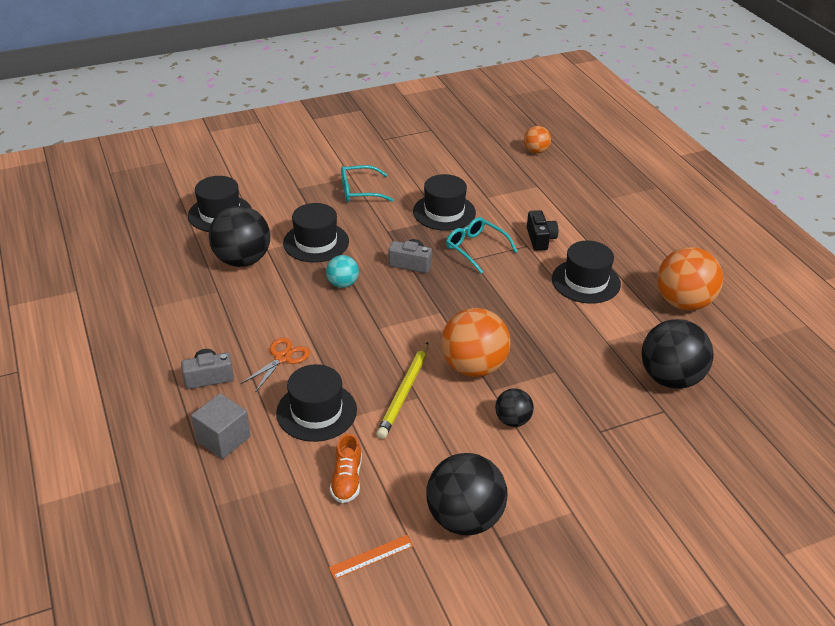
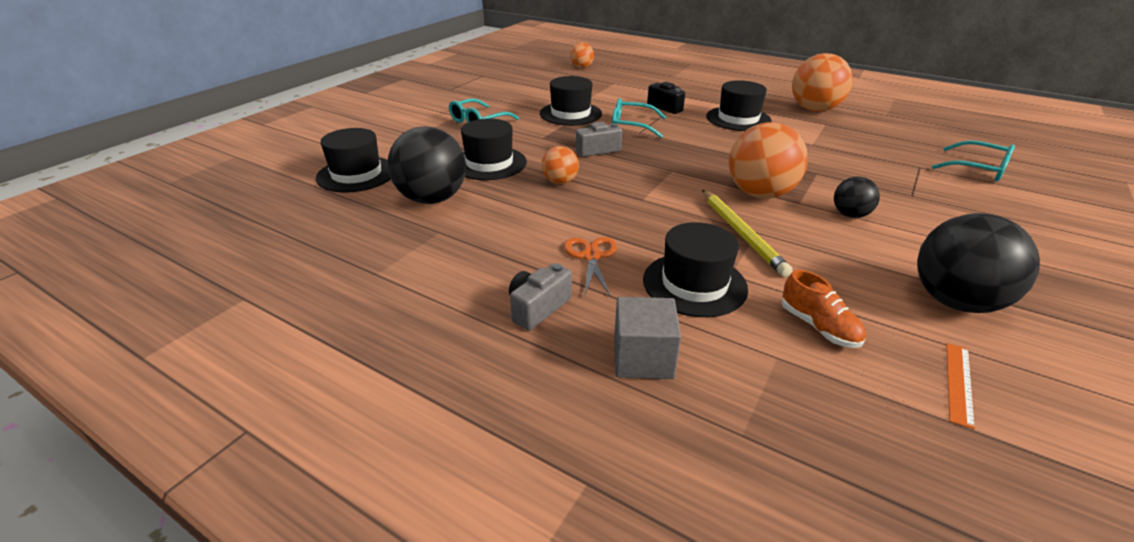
camera: 35 degrees left, 5 degrees down
(342, 284) = (560, 182): turquoise ball -> orange ball
(670, 378) = (886, 148): black ball -> none
(717, 440) = (977, 169): none -> turquoise glasses

